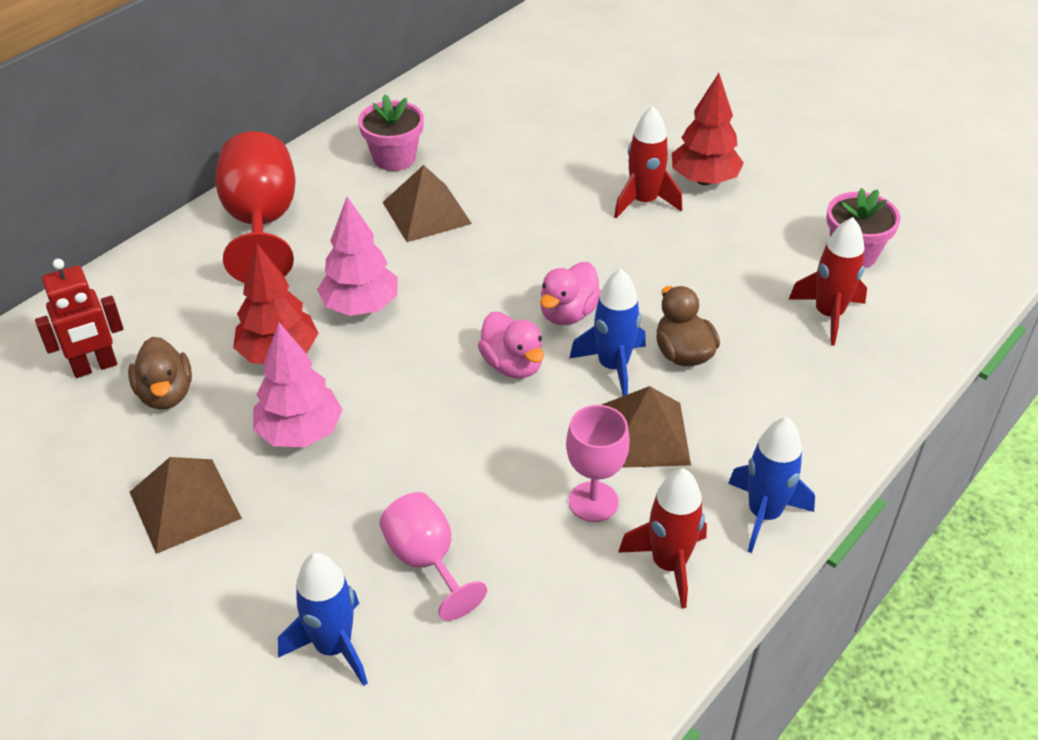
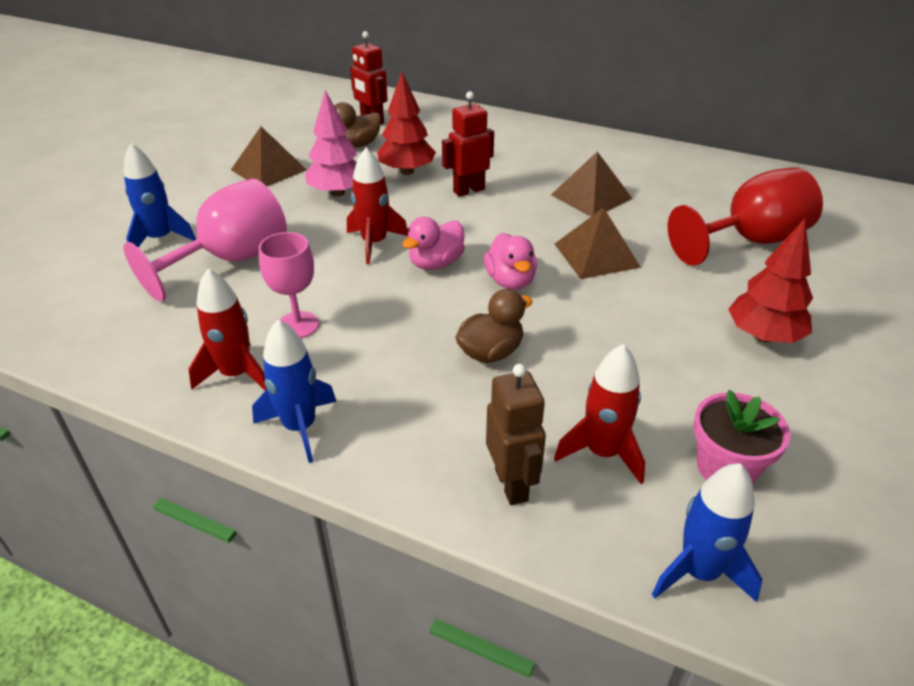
camera: 75 degrees right, 5 degrees down
(261, 223) = (532, 140): red goblet -> red goblet (750, 241)
(360, 306) = (468, 190): pink tree -> red robot
(394, 158) = (646, 172): pink flower pot -> none
(426, 561) = (231, 260): pink goblet -> pink goblet, size x1.61
(568, 313) = (510, 281): pink duck -> pink duck turned 120 degrees counterclockwise
(613, 366) = (456, 314): blue rocket -> blue rocket (699, 572)
(644, 202) = (694, 302): red rocket -> red rocket (374, 243)
(644, 434) = (380, 342): brown pyramid -> brown pyramid (596, 255)
(857, 377) = (512, 484): none -> brown robot

